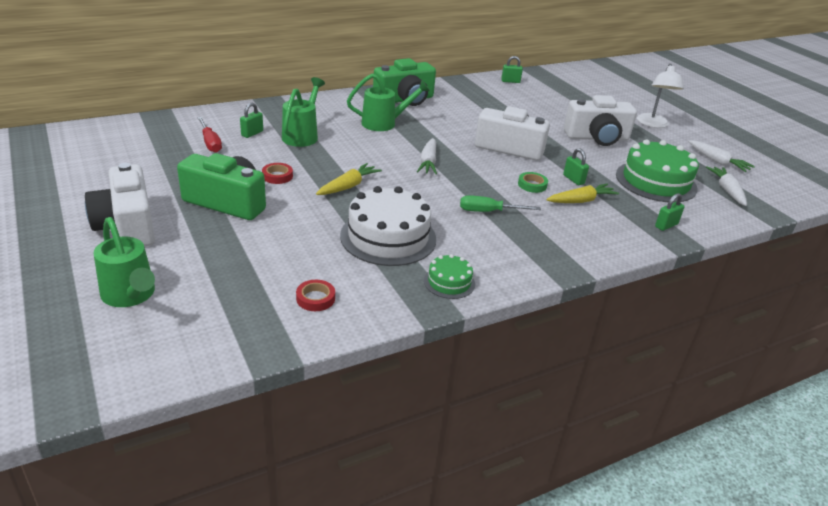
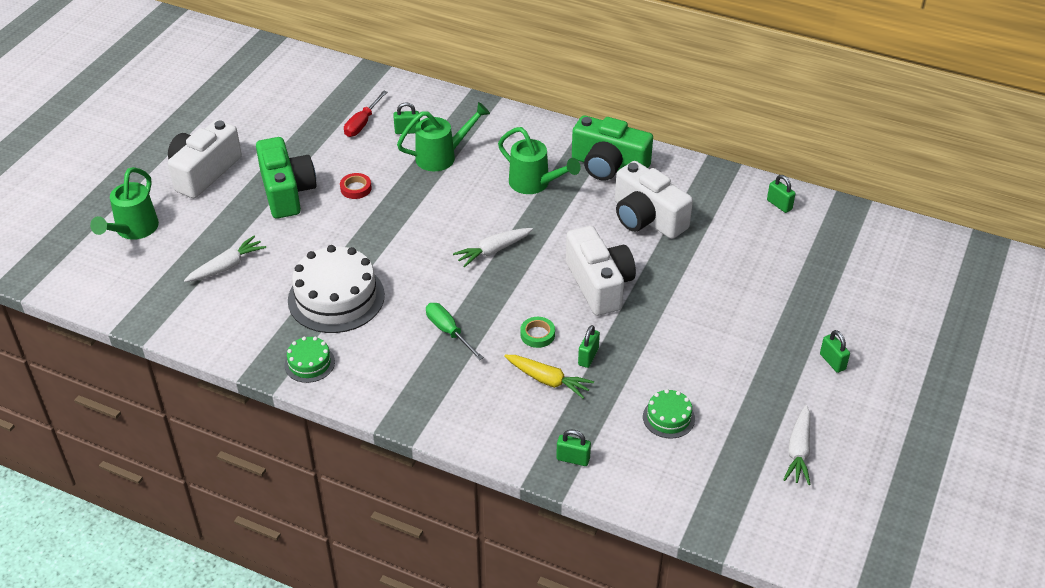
camera: 55 degrees right, 10 degrees up
(315, 298) = (215, 309): red tape -> none
(348, 186) = (388, 232): yellow carrot -> none
(597, 138) = (719, 333): white camera -> white camera (647, 218)
(653, 124) = (832, 362): white lamp -> green padlock
(656, 181) = (668, 417): green cake -> green cake, size x0.50
(726, 190) = (724, 481): white carrot -> white carrot (227, 266)

